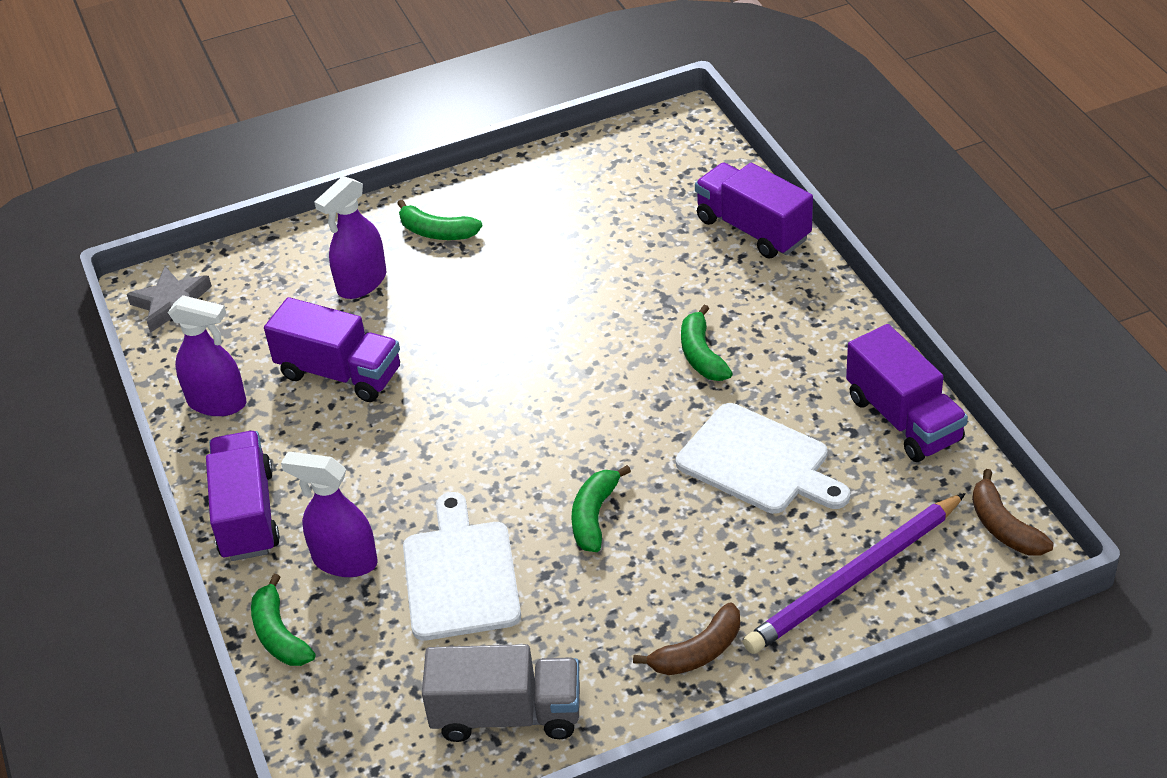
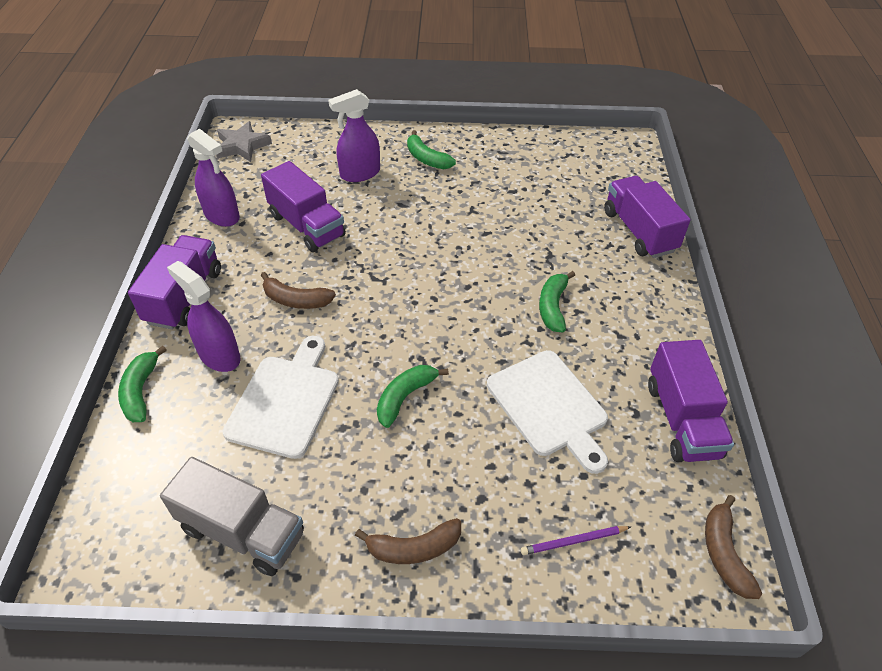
camera: 20 degrees right, 5 degrees up
(391, 465) = (296, 300): none -> brown banana
(854, 578) = (573, 541): purple pencil -> purple pencil, size x0.44

